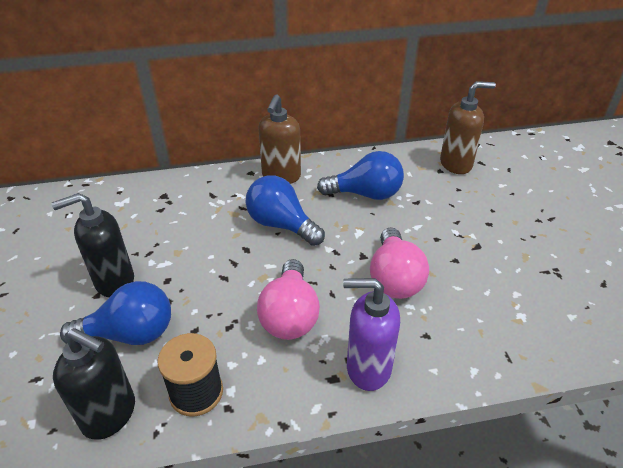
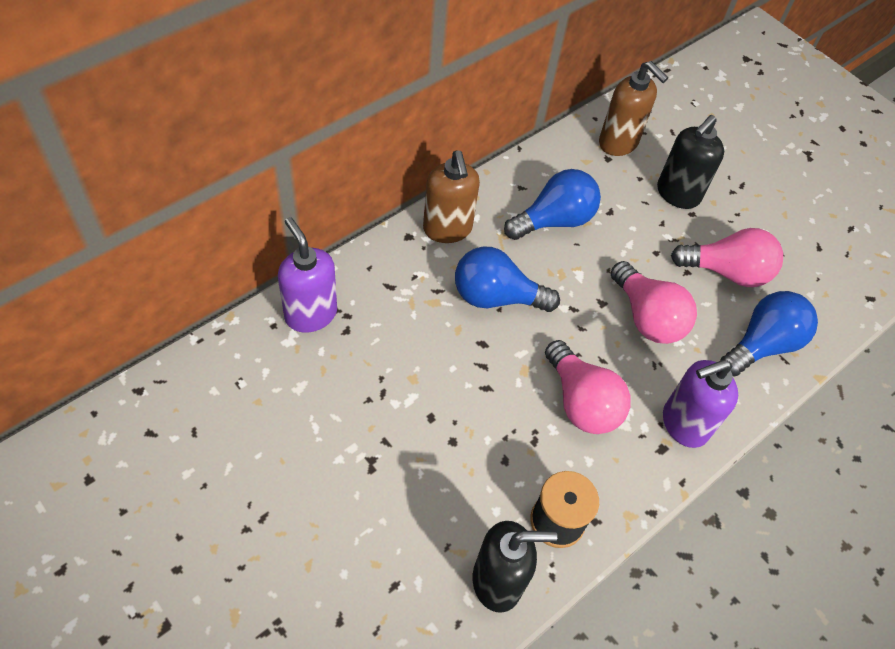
camera: 35 degrees left, 15 degrees up
(114, 281) = (376, 444): black soap dispenser -> black soap dispenser (677, 194)
(130, 334) = (445, 494): blue light bulb -> blue light bulb (762, 344)
(147, 193) = (310, 314): none -> purple soap dispenser
(456, 164) = (618, 143): brown soap dispenser -> brown soap dispenser turned 90 degrees clockwise
(494, 271) = (727, 272): none -> pink light bulb

